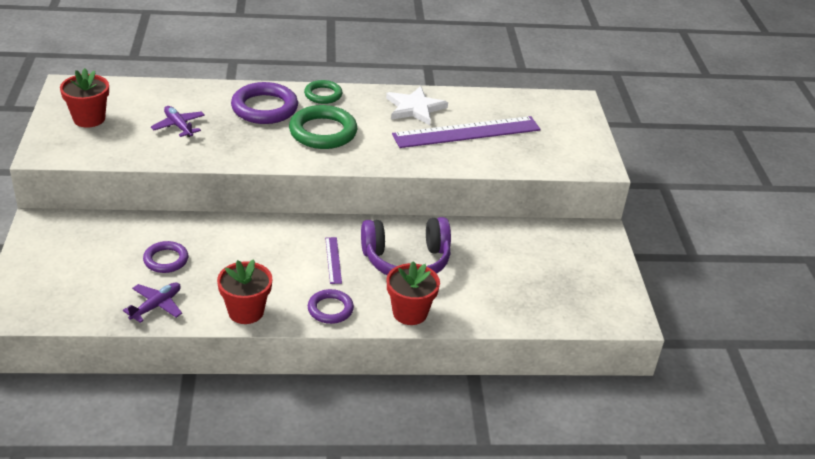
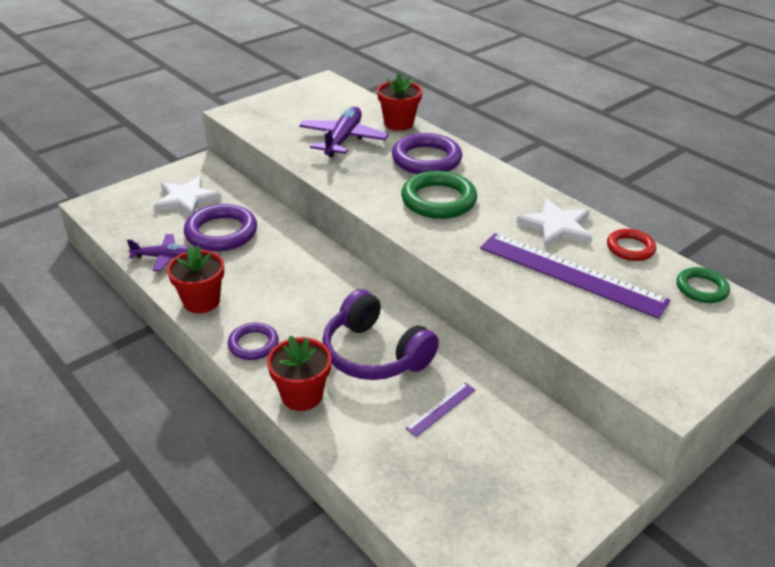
camera: 55 degrees right, 0 degrees up
(85, 256) = (186, 199): none -> white star
(89, 119) = (298, 106): red flower pot -> red flower pot (398, 123)
(166, 260) = (221, 232): purple ring -> purple ring, size x1.70
(178, 126) = (343, 139): purple plane -> purple plane, size x1.66
(323, 95) = (492, 174): green ring -> green ring (701, 288)
(333, 260) = (321, 311): purple ruler -> purple ruler (441, 409)
(469, 98) = (630, 248): none -> red ring

